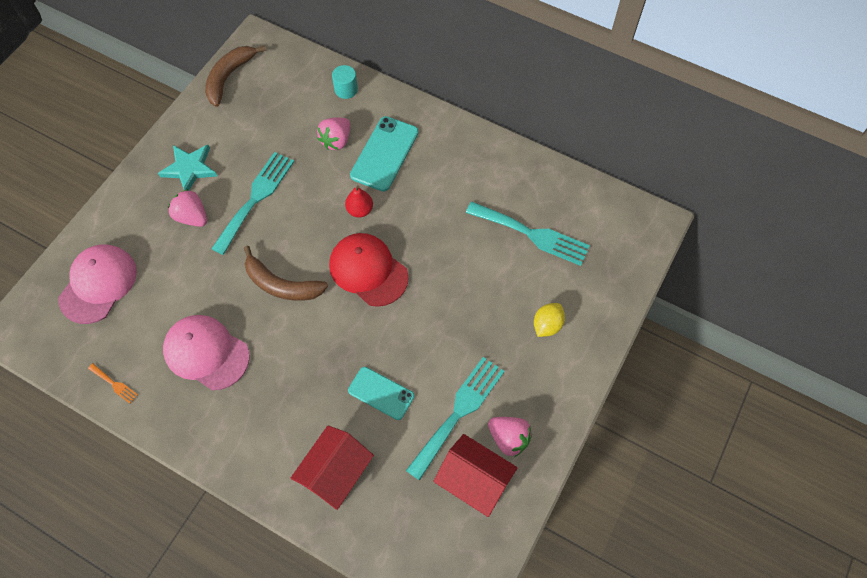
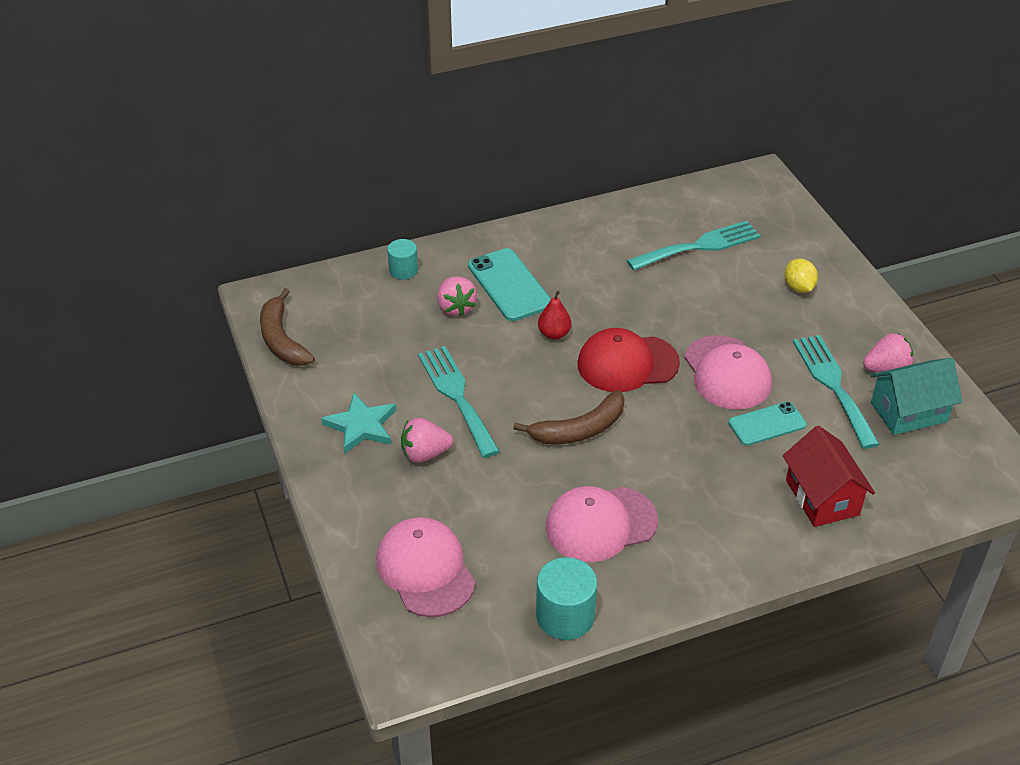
camera: 50 degrees left, 20 degrees down
(114, 384) = (565, 616): orange fork -> turquoise cylinder
(412, 336) = (727, 373): none -> pink cap
(474, 480) = (908, 412): red house -> turquoise house

